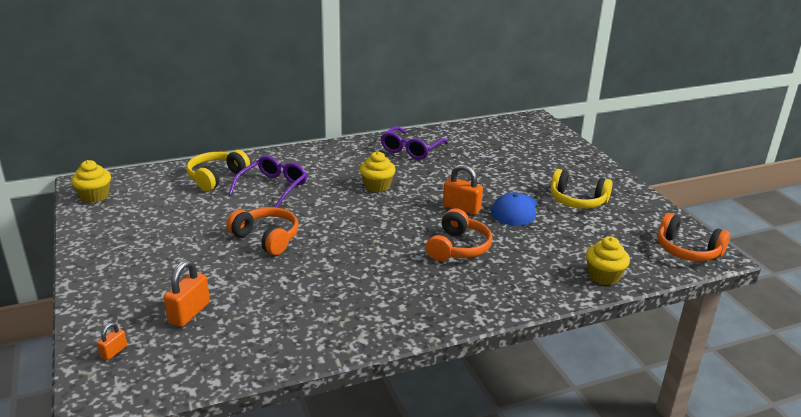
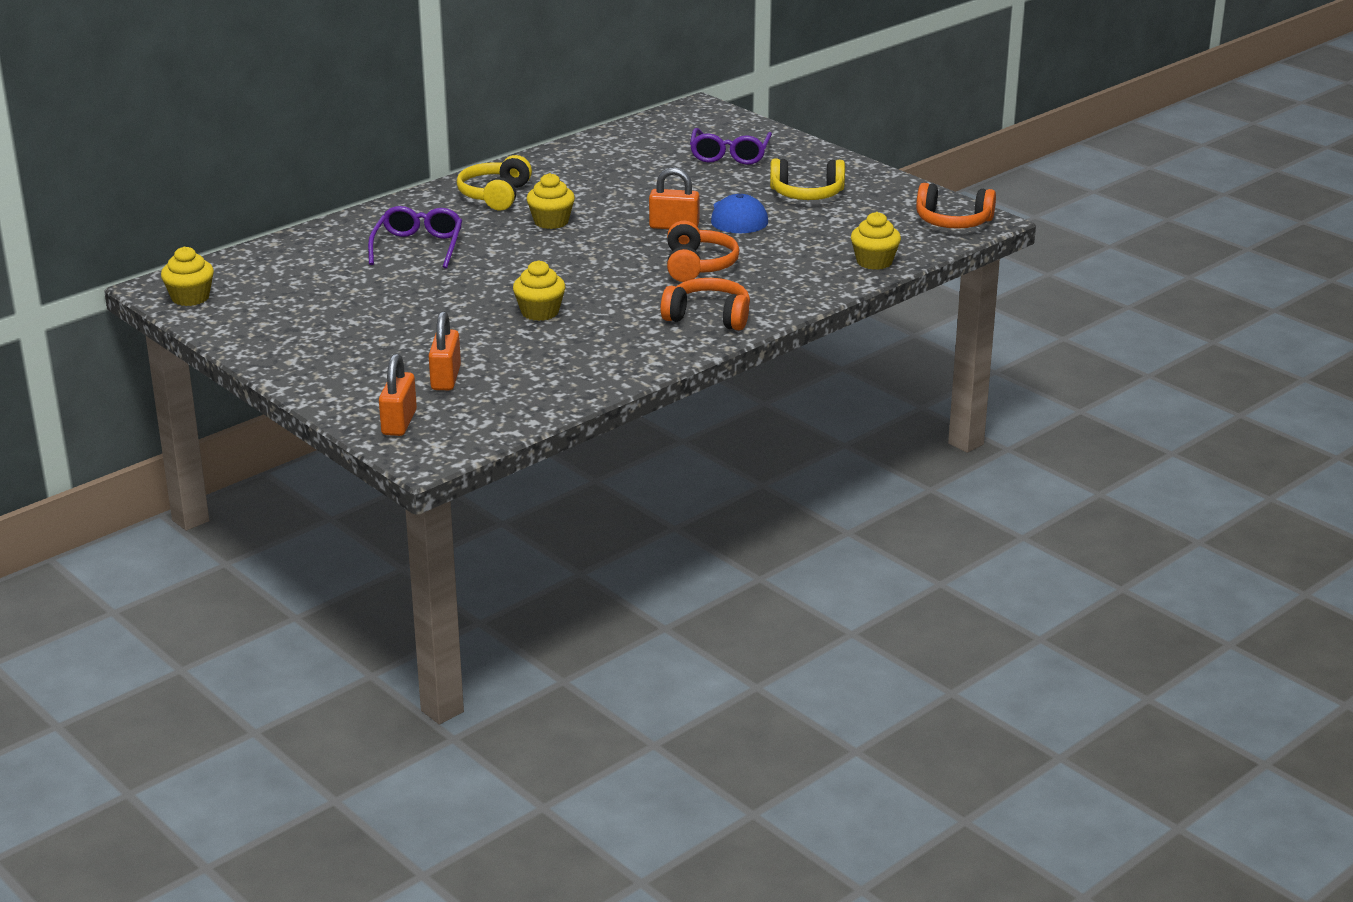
camera: 20 degrees left, 0 degrees up
(114, 352) = (399, 422): orange padlock -> orange padlock, size x1.86
(216, 177) = (331, 249): yellow headphones -> yellow headphones (495, 195)
(266, 238) = (464, 298): orange headphones -> orange headphones (708, 317)
(310, 264) = (540, 312): none -> yellow cupcake
(411, 150) = (560, 173): purple glasses -> purple glasses (730, 155)

